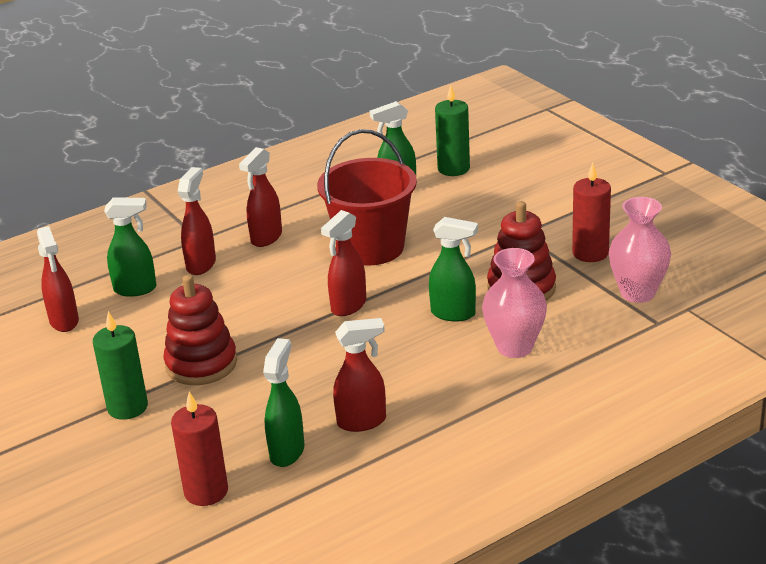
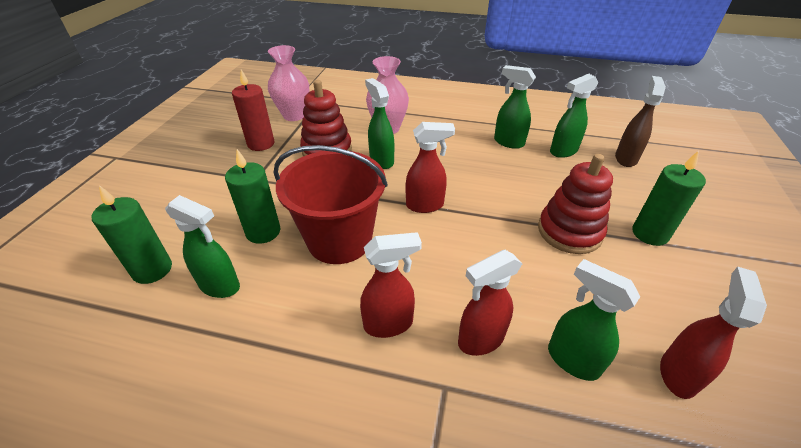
camera: 135 degrees left, 10 degrees up
(206, 491) = (625, 158): red candle -> brown spray bottle
(362, 421) = (508, 142): red spray bottle -> green spray bottle
(433, 218) = (263, 232): none -> green candle

